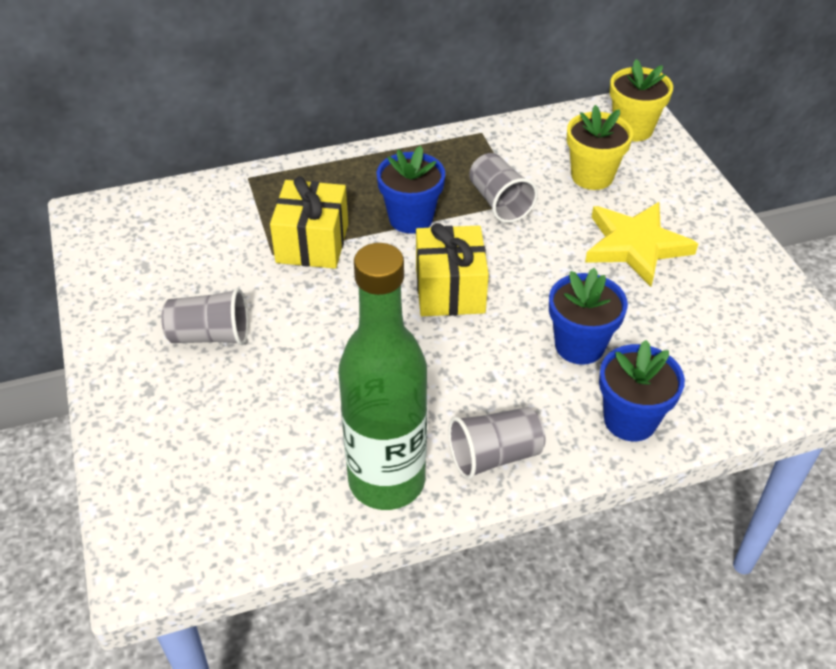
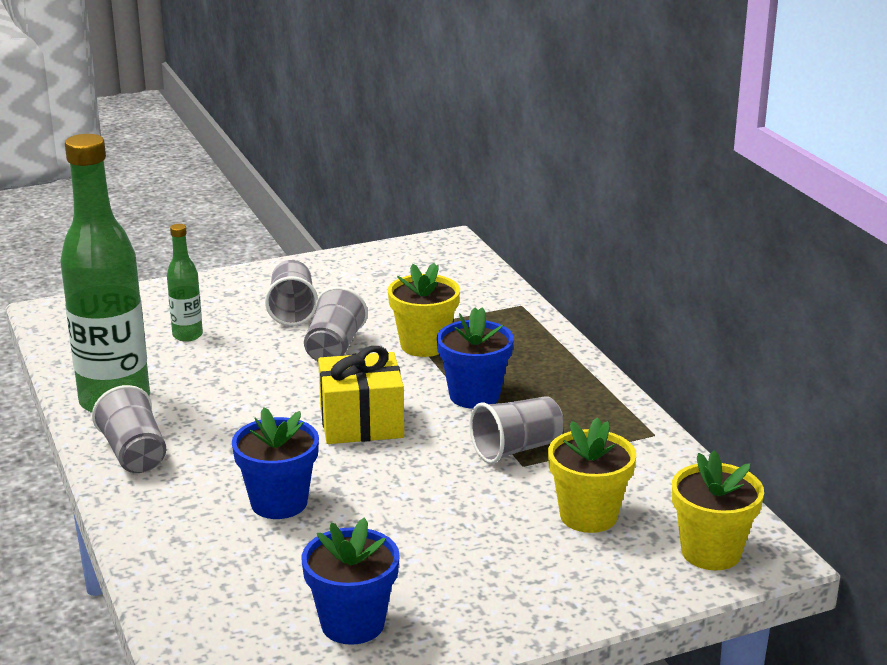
camera: 85 degrees right, 20 degrees down
(246, 424) = (187, 335): none -> green bottle
(302, 304) = (334, 348): none -> grey cup
(312, 243) = (424, 345): yellow gift -> yellow flower pot
(630, 420) = (169, 533): blue flower pot -> blue flower pot (352, 624)
(635, 246) = (453, 546): yellow star -> none

